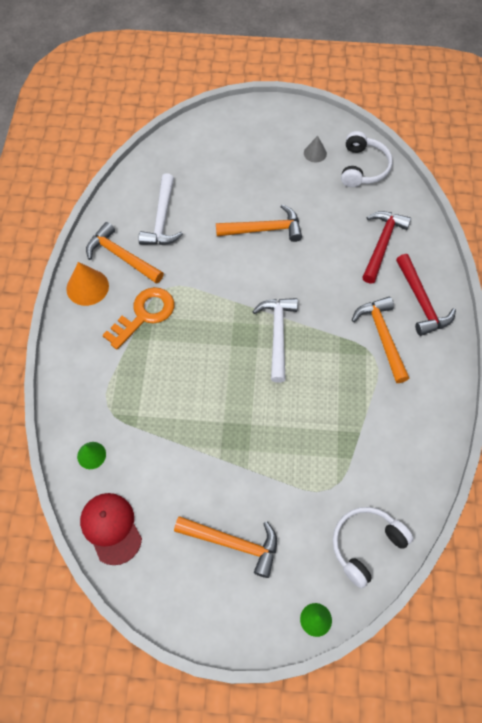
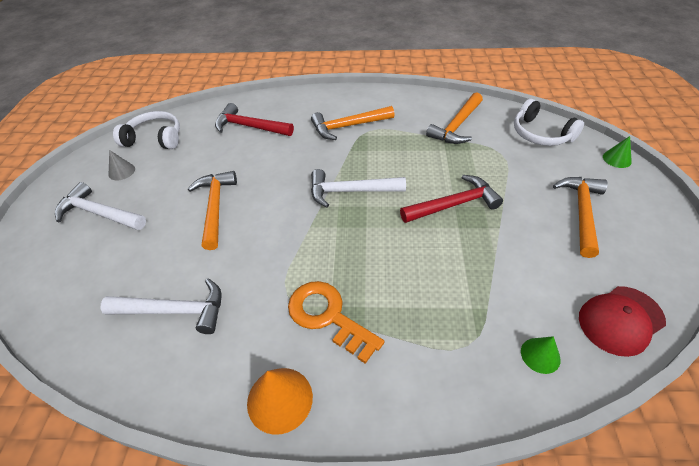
camera: 90 degrees left, 15 degrees down
(121, 256) = (230, 357): orange hammer -> orange hammer (456, 126)
(263, 150) = (99, 213): none -> white hammer
(421, 302) = (313, 106): red hammer -> red hammer (454, 204)

